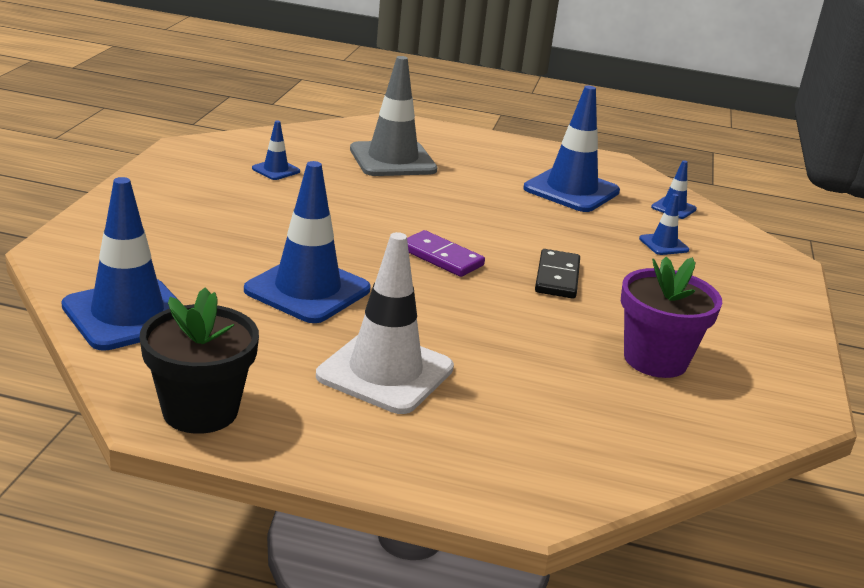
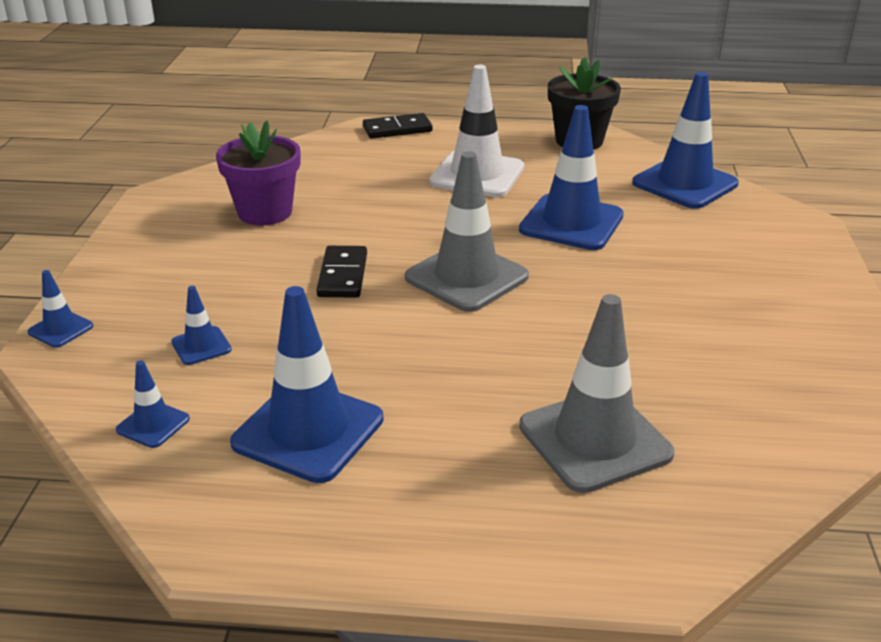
camera: 175 degrees right, 5 degrees up
(276, 170) = (730, 374): blue traffic cone -> blue traffic cone (60, 329)
(441, 257) = (466, 277): purple domino -> grey traffic cone
(483, 490) = (397, 129): none -> black domino

